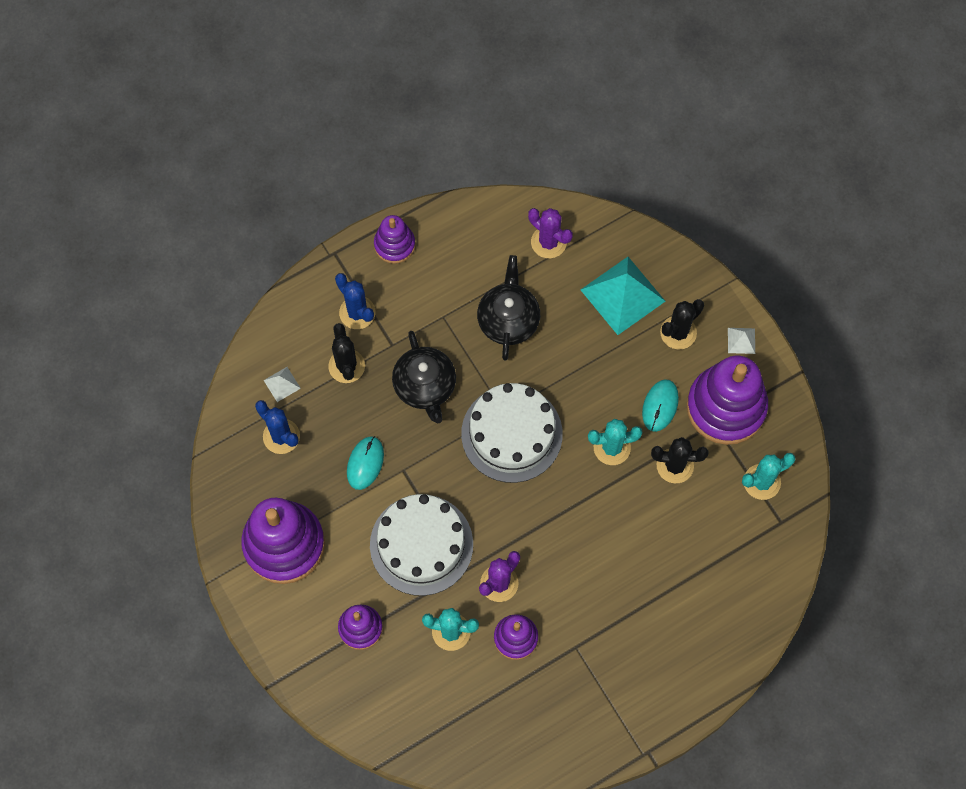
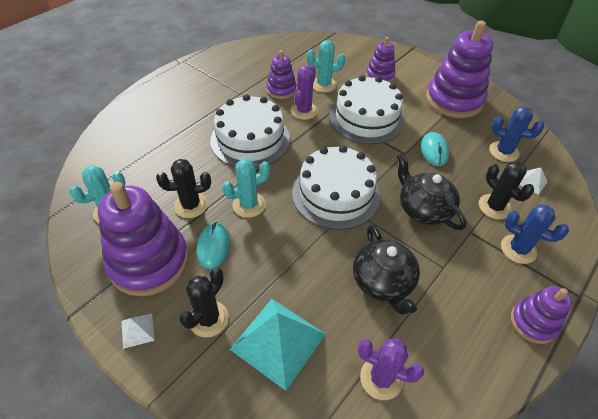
camera: 160 degrees right, 20 degrees down
(585, 549) = (250, 139): none -> white cake

